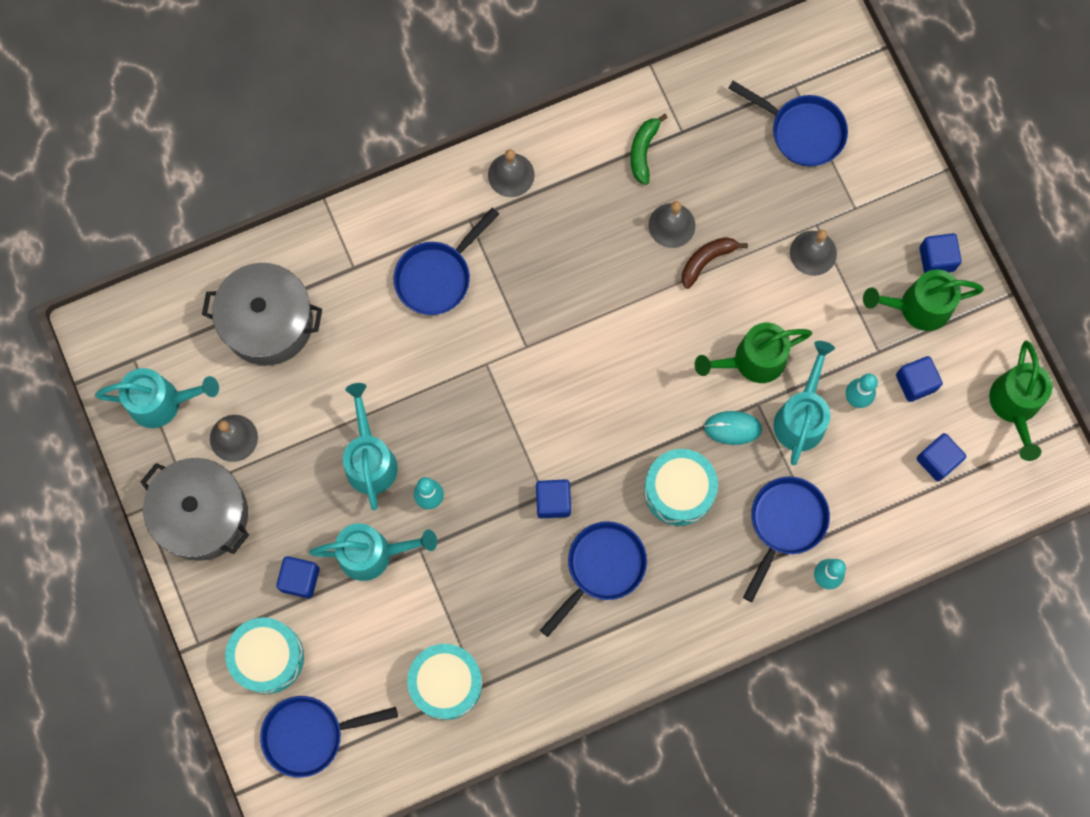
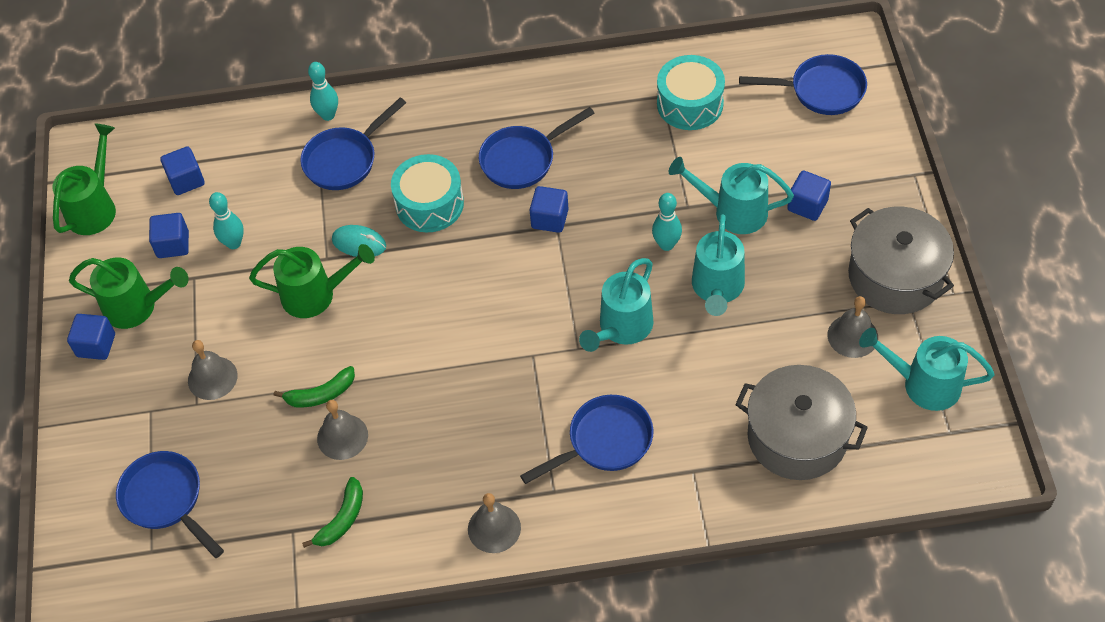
camera: 160 degrees left, 20 degrees down
(268, 657) = (849, 152): turquoise drum -> none
(707, 261) = (321, 394): brown banana -> green banana
(801, 416) = (291, 239): turquoise watering can -> turquoise watering can (621, 329)

